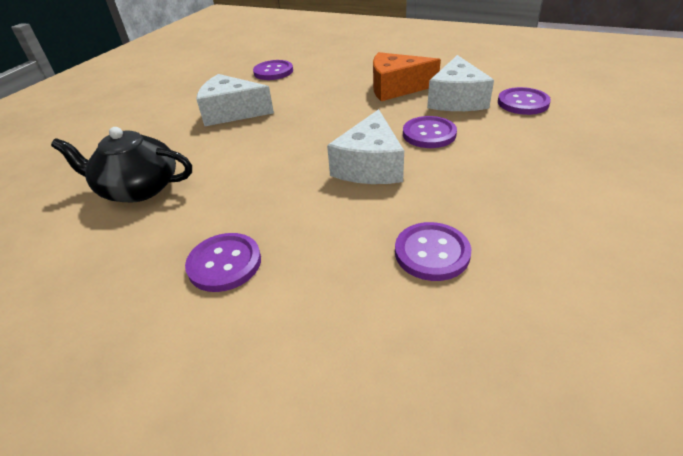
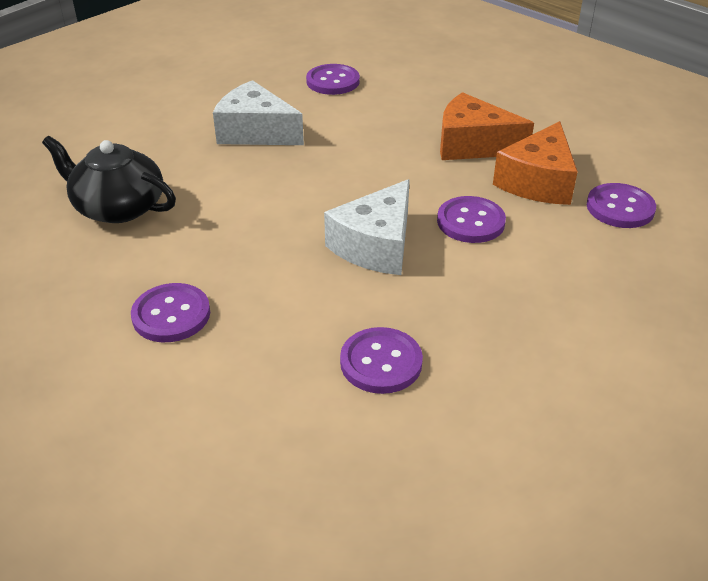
camera: 15 degrees right, 0 degrees up
(456, 100) = (538, 181): white cheese -> orange cheese

